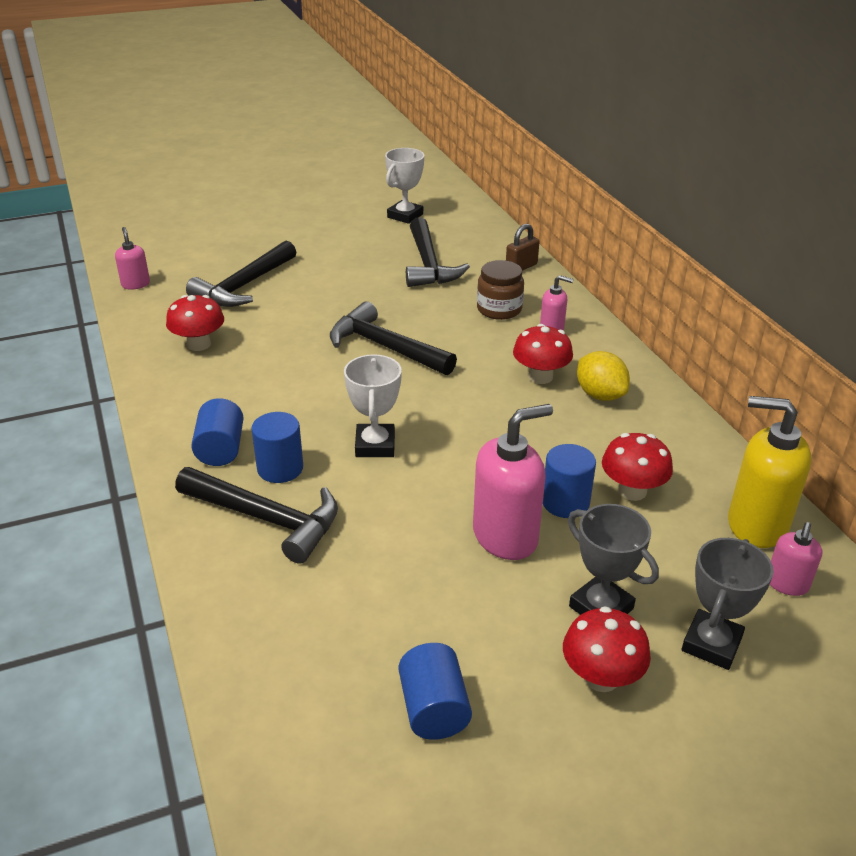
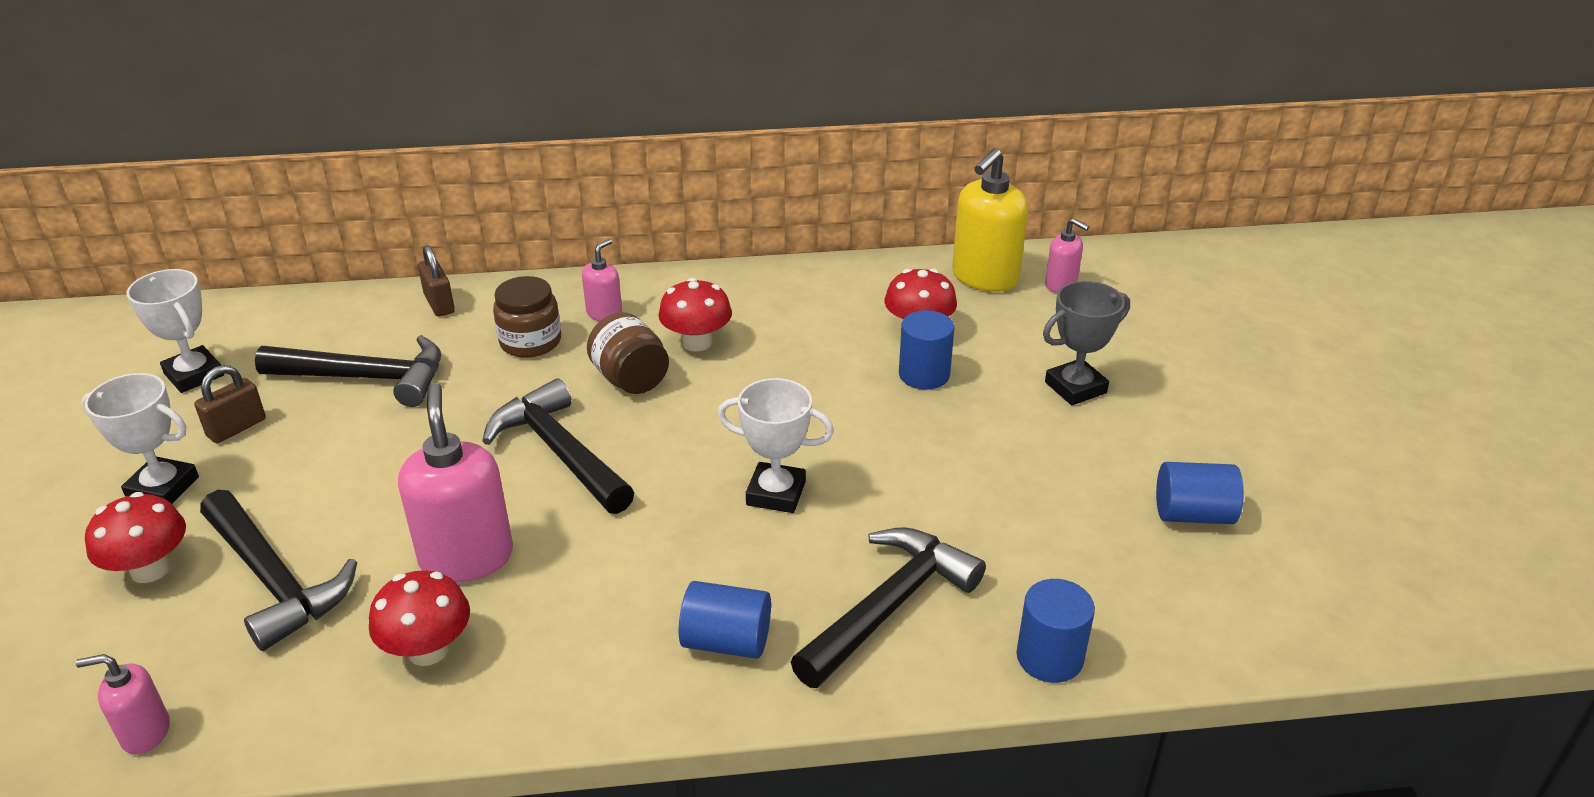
camera: 75 degrees left, 0 degrees up
(280, 468) = (791, 584): blue cylinder -> blue cylinder (1049, 657)
(307, 236) = (163, 488): none -> white trophy
(364, 240) = (236, 428): none -> brown padlock
(385, 347) = (560, 452): black hammer -> black hammer turned 90 degrees clockwise
(478, 357) = (631, 379): none -> brown jar
(506, 536) = (966, 424): pink soap dispenser -> pink soap dispenser (466, 558)
(600, 395) = (752, 311): yellow lemon -> none
(601, 677) = (1159, 407): red mushroom -> red mushroom (150, 569)
(711, 644) = (1125, 340): grey trophy -> none

